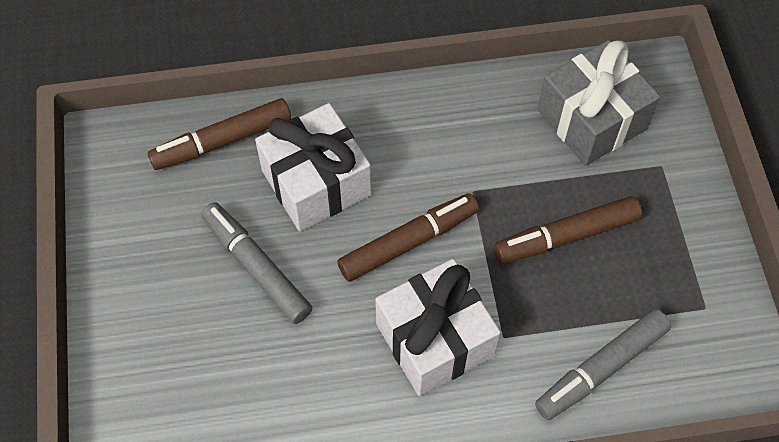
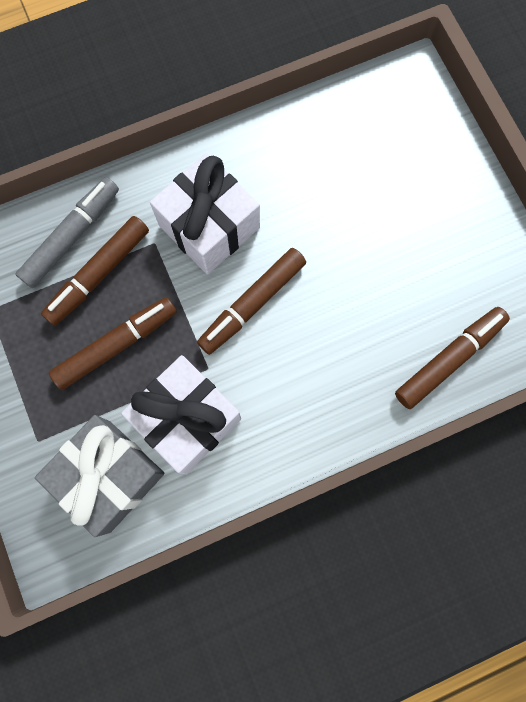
camera: 165 degrees right, 15 degrees up
(256, 267) = (372, 249): grey marker -> none
(316, 182) = (349, 340): white gift -> white gift (187, 419)
(574, 316) = (99, 274): none -> brown marker

